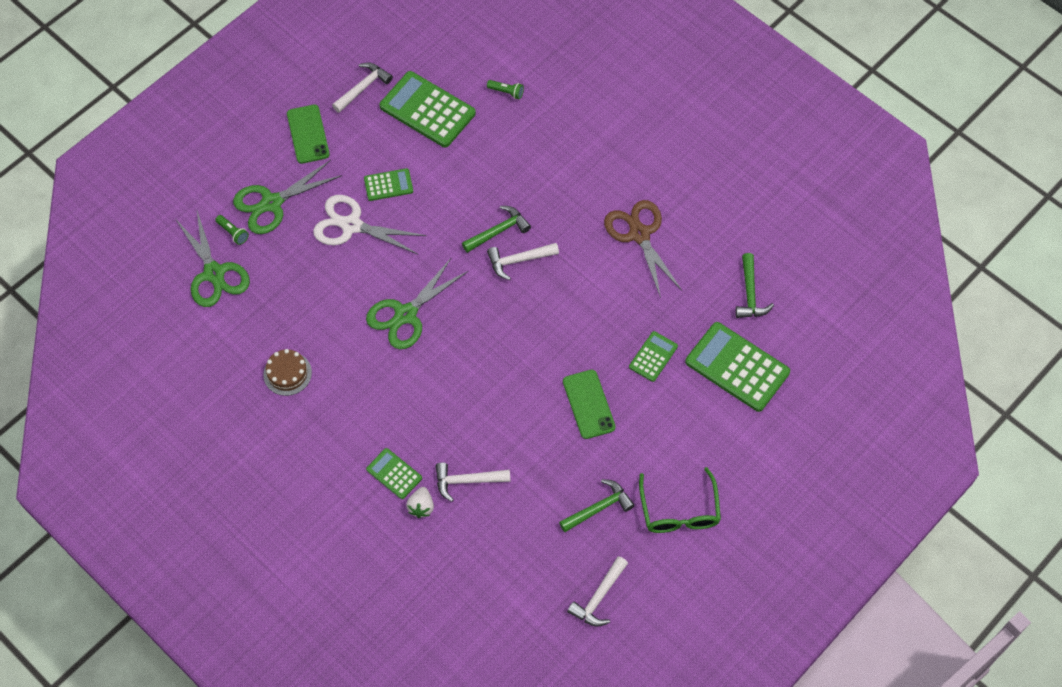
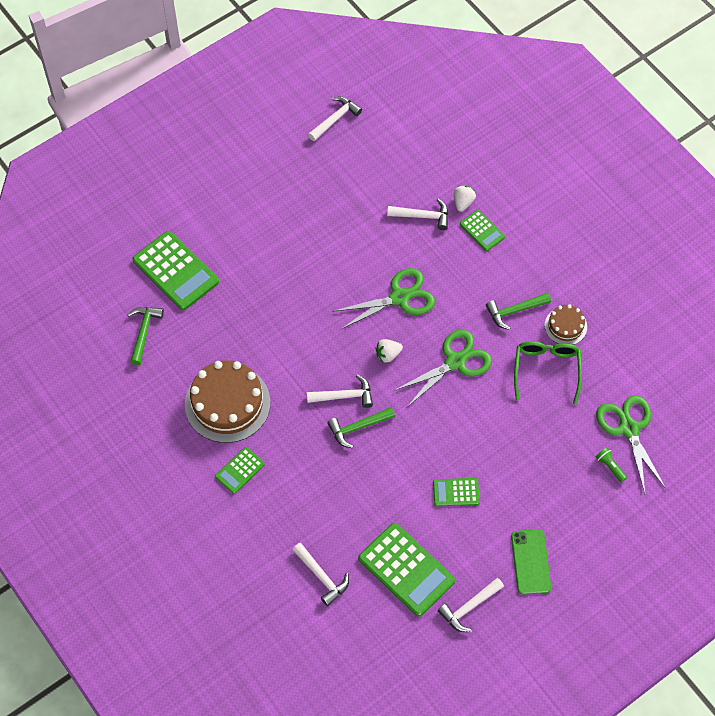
camera: 170 degrees left, 0 degrees up
(272, 203) = (571, 491): green scissors -> green scissors (400, 297)
(351, 225) = (496, 456): white scissors -> none
(480, 311) = (388, 354): none -> white strawberry
(506, 92) = (322, 577): green flashlight -> white hammer
(588, 404) = (310, 260): green phone -> none
(599, 508) = (320, 180): green hammer -> green hammer (514, 311)
(639, 234) = (227, 403): brown scissors -> brown cake
(653, 357) = (245, 291): green calculator -> green calculator (240, 470)
(679, 510) = (257, 169): green glasses -> green glasses (546, 370)

